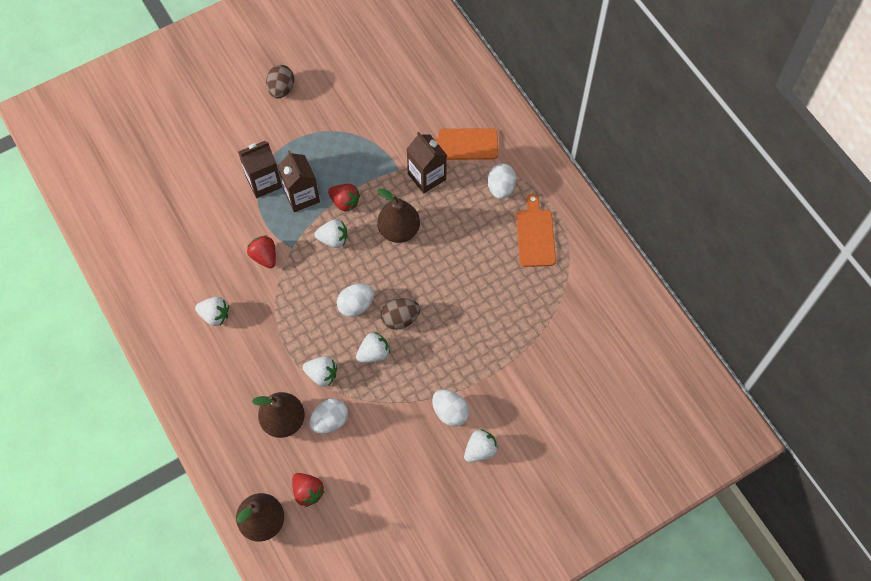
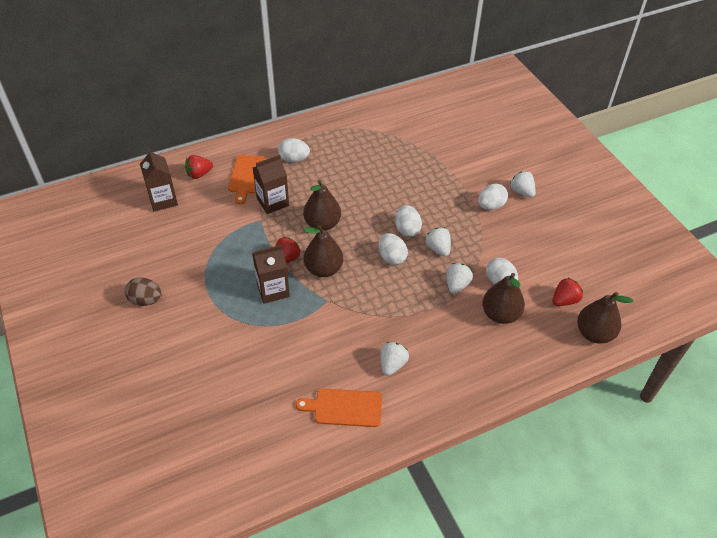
camera: 85 degrees left, 15 degrees down
(263, 182) = (250, 319): brown carton -> brown carton (163, 200)
(264, 257) = (334, 322): red strawberry -> red strawberry (199, 174)
(333, 239) = (323, 269): white strawberry -> brown pear
(400, 319) = (407, 229): brown egg -> white egg
(535, 235) = (341, 144): orange cutting board -> orange cutting board (344, 407)

